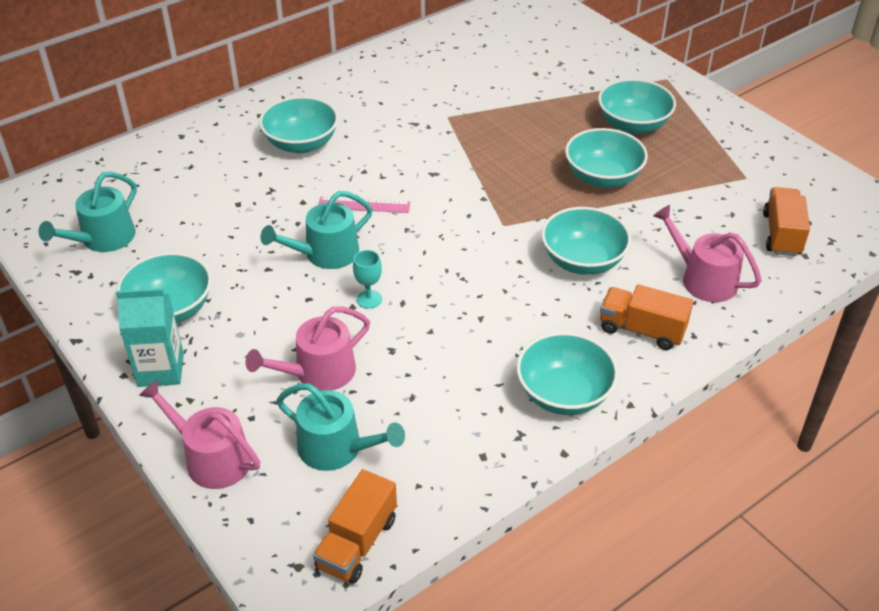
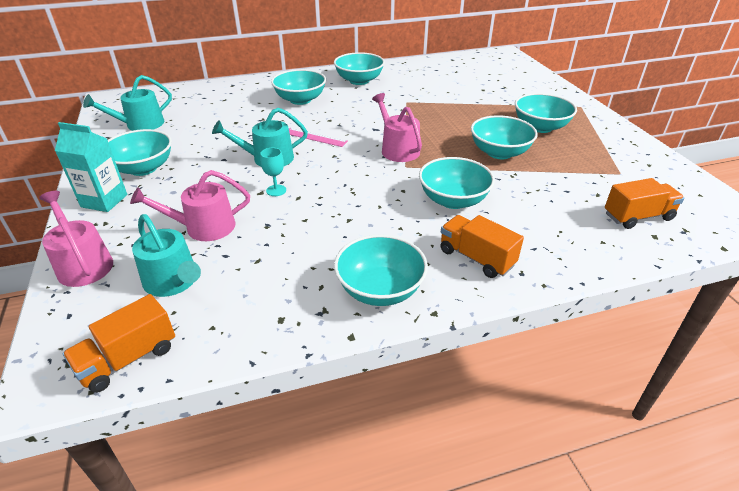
camera: 20 degrees right, 5 degrees down
(361, 90) = (359, 81): none -> turquoise bowl
(703, 279) = (550, 233): pink watering can -> pink watering can (397, 149)
(781, 234) = (638, 217): orange truck -> orange truck turned 45 degrees clockwise

